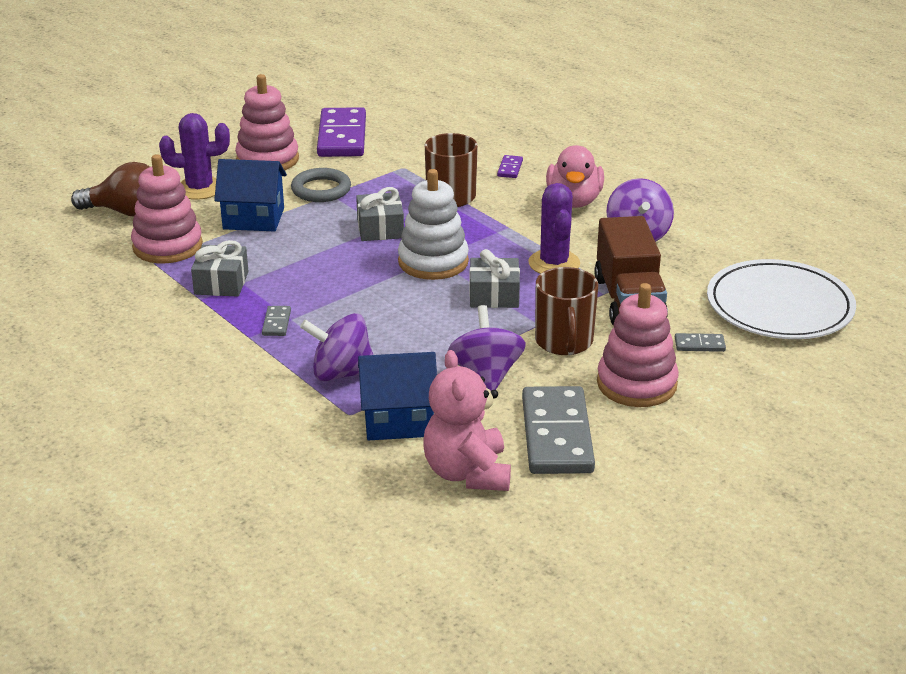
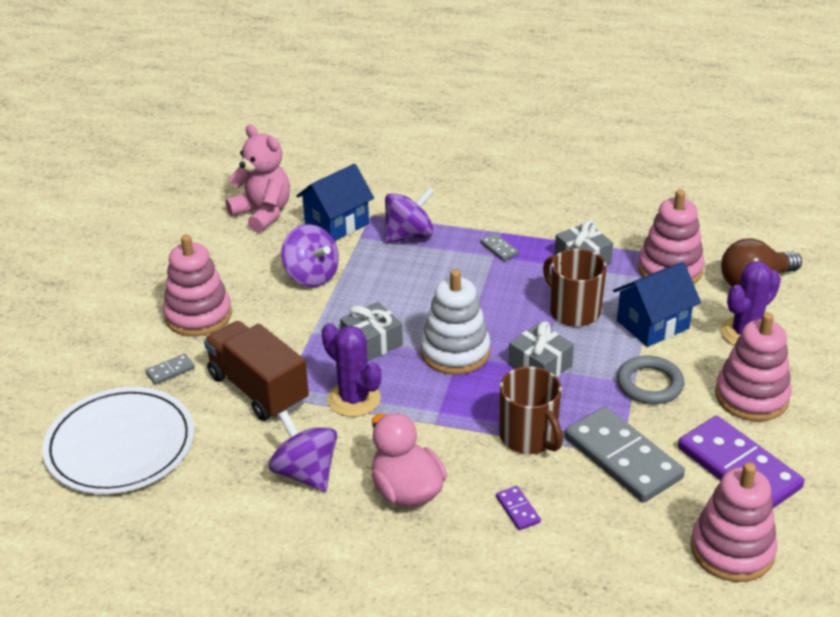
camera: 145 degrees right, 5 degrees up
(408, 113) = (732, 550): none -> pink stacking toy
(557, 435) = (226, 257): grey domino -> grey domino (622, 458)
(564, 342) = (279, 326): brown mug -> brown mug (573, 311)

